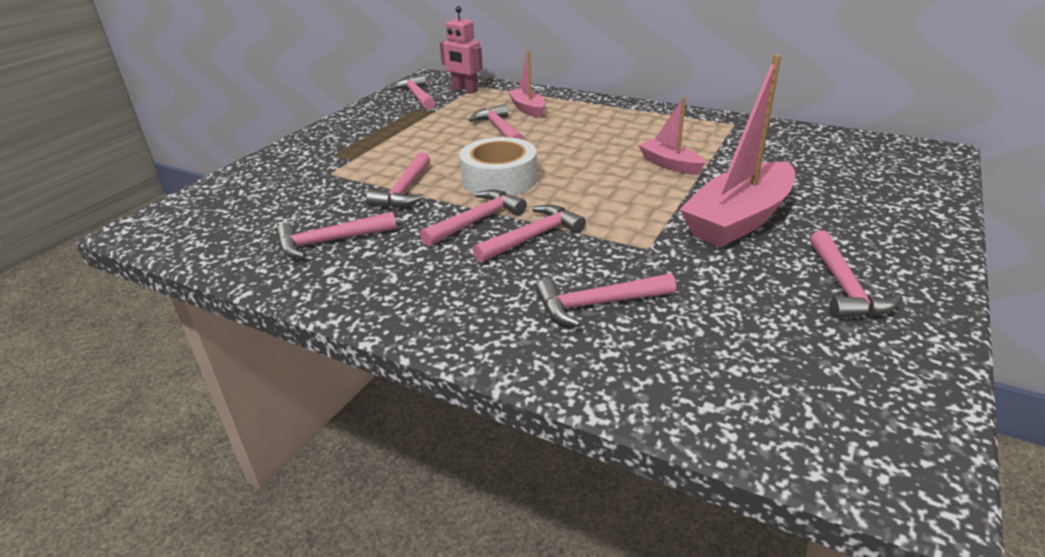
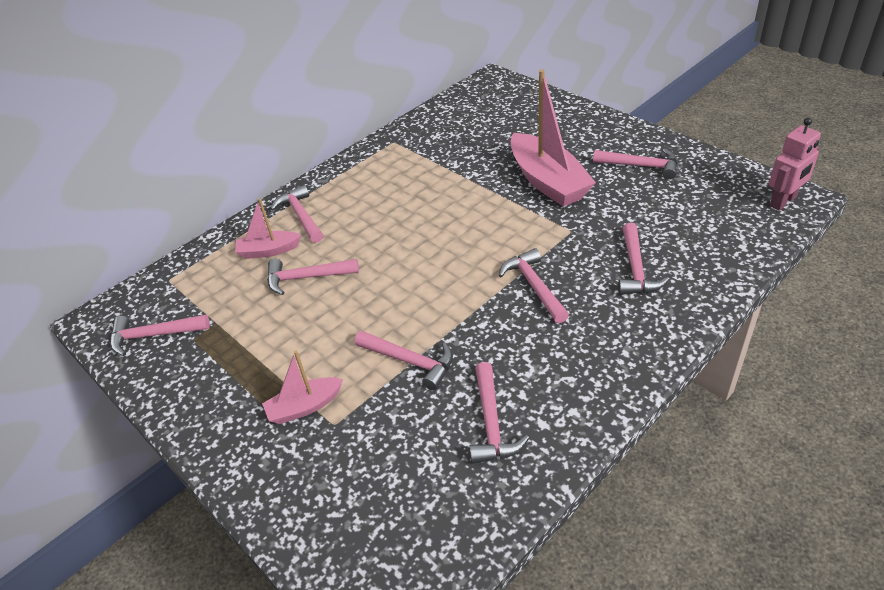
camera: 70 degrees left, 10 degrees up
(465, 90) = (172, 291): pink robot -> pink robot (783, 202)
(477, 220) = (493, 316): pink hammer -> pink hammer (301, 216)
(499, 179) = (421, 292): white tape -> none
(670, 164) = (447, 191): pink boat -> pink boat (304, 407)

